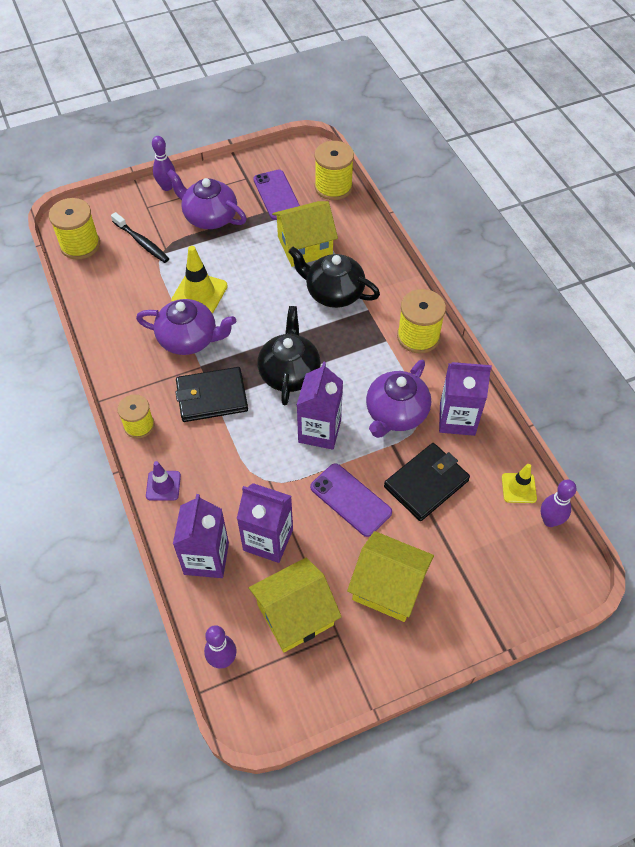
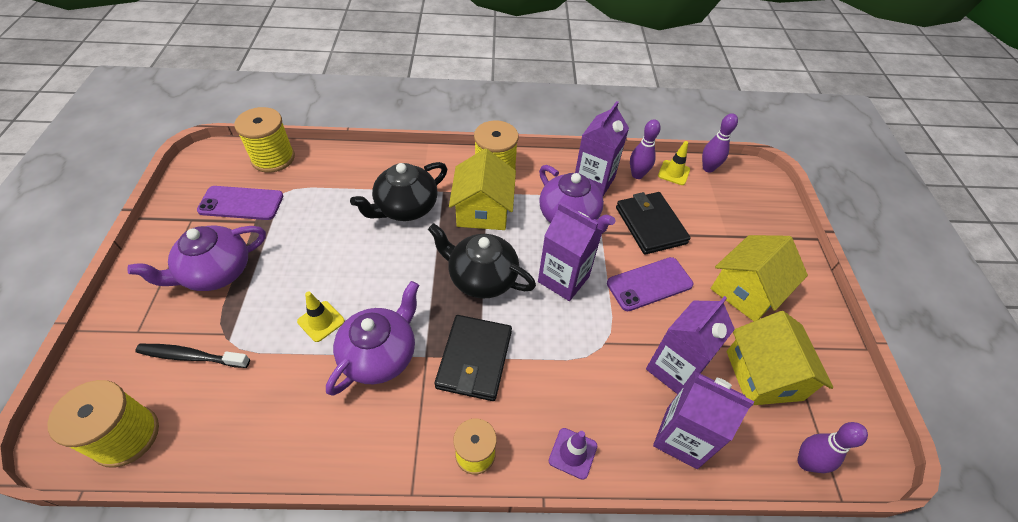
camera: 70 degrees left, 5 degrees down
(142, 242) = (191, 356): black toothbrush -> black toothbrush turned 150 degrees counterclockwise
(167, 187) = (126, 298): purple bowling pin -> purple bowling pin (637, 175)
(199, 293) = (321, 321): yellow traffic cone -> yellow traffic cone, size x0.62
(305, 246) = (330, 207): yellow house -> yellow house (483, 210)

